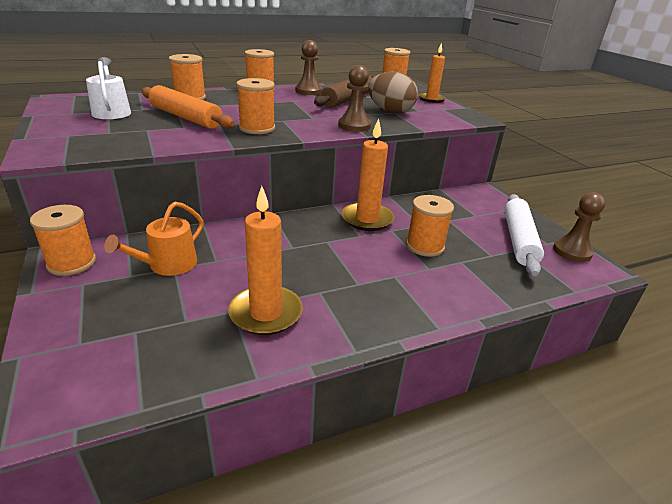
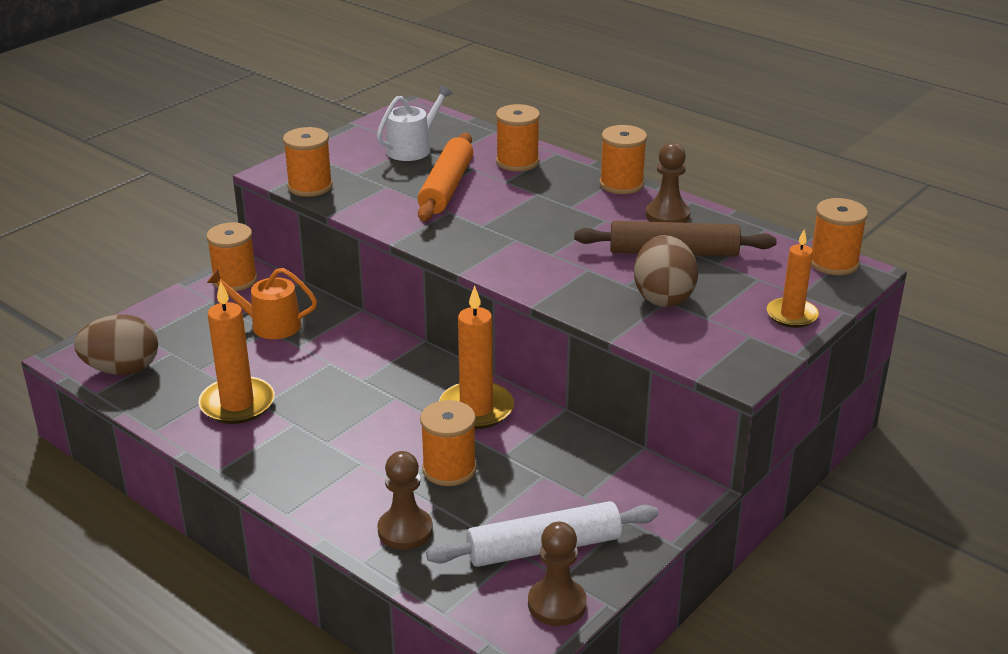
camera: 65 degrees right, 0 degrees up
(122, 375) = (122, 369): none -> brown egg
(257, 128) = (464, 235): orange spool -> orange spool (310, 186)
(354, 126) = (557, 288): brown pawn -> brown pawn (405, 530)

